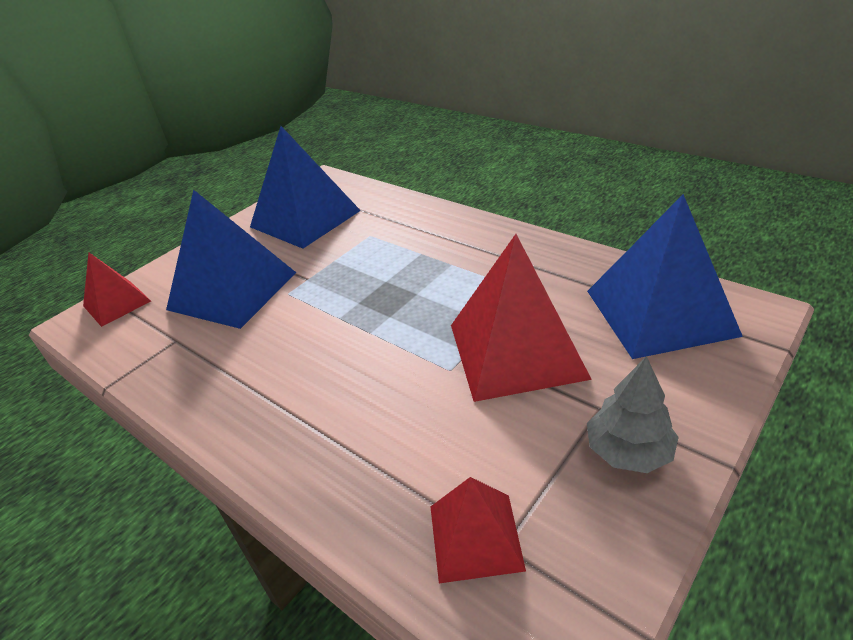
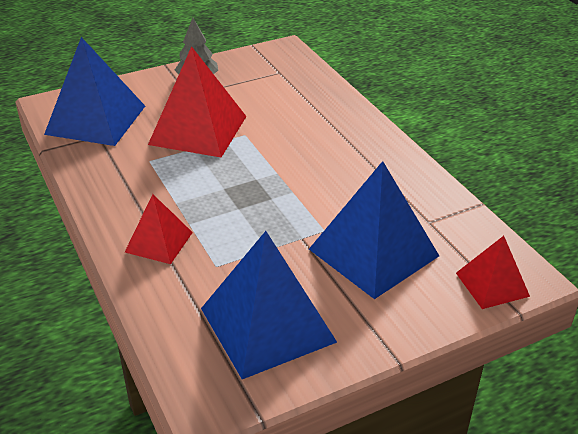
camera: 160 degrees left, 0 degrees up
(475, 537) = (288, 77): red pyramid -> red pyramid (159, 242)

